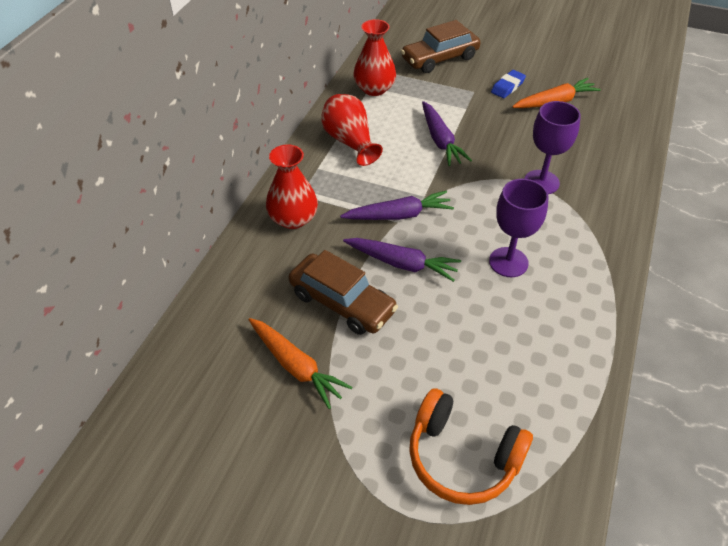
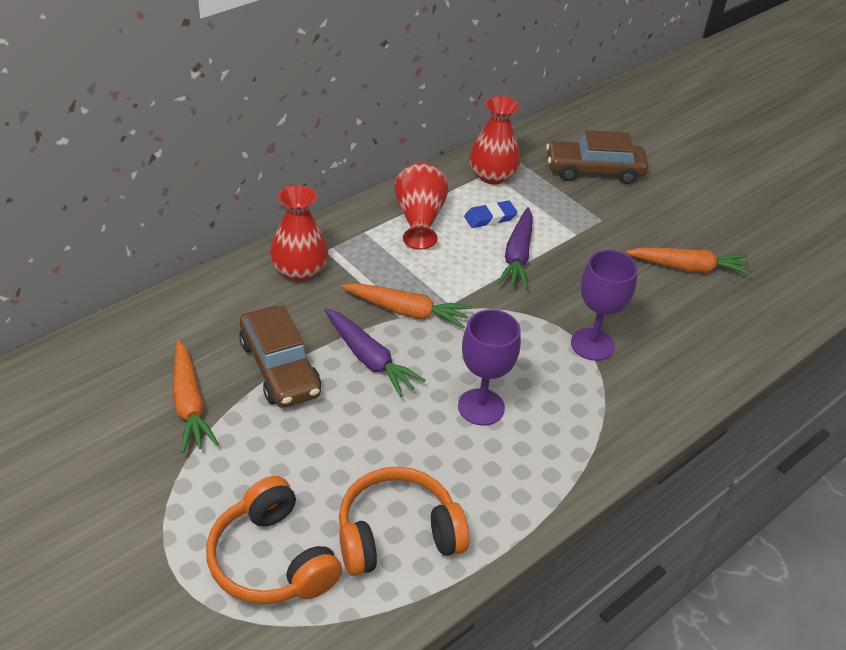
camera: 25 degrees right, 5 degrees down
(399, 215) = (407, 311): purple carrot -> orange carrot
(507, 87) = (646, 230): blue eraser -> blue eraser (490, 218)
(532, 387) = (397, 534): none -> orange headphones

